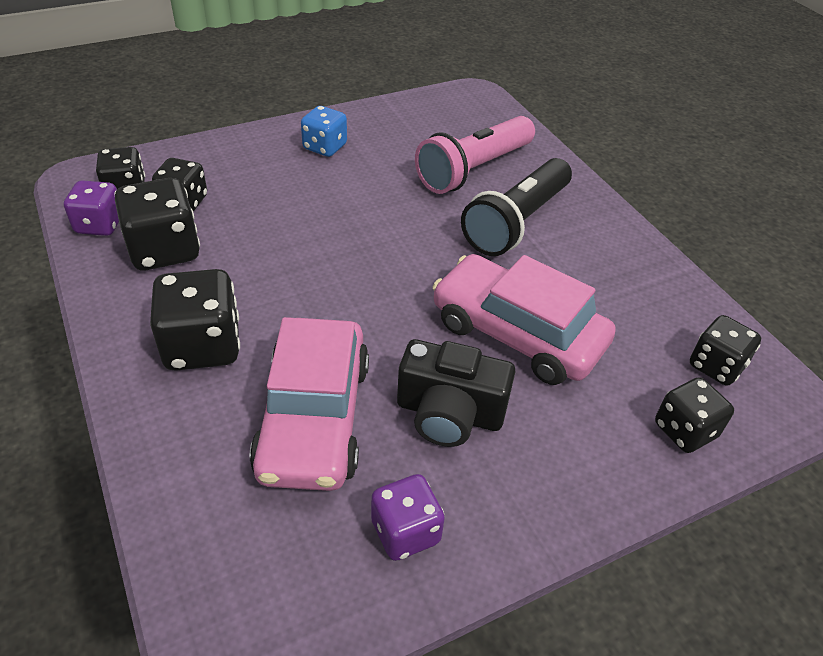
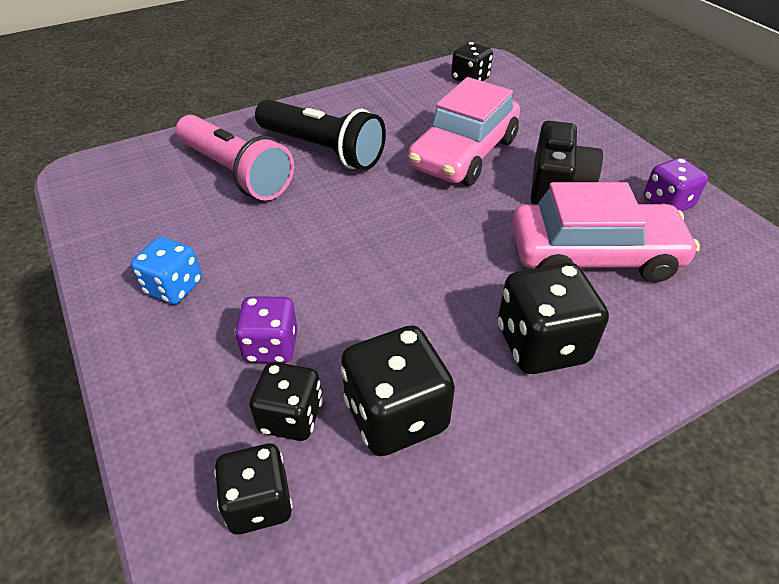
camera: 90 degrees left, 0 degrees up
(100, 225) = (348, 513): purple dice -> purple dice (271, 346)
(684, 430) = (529, 95): black dice -> none

